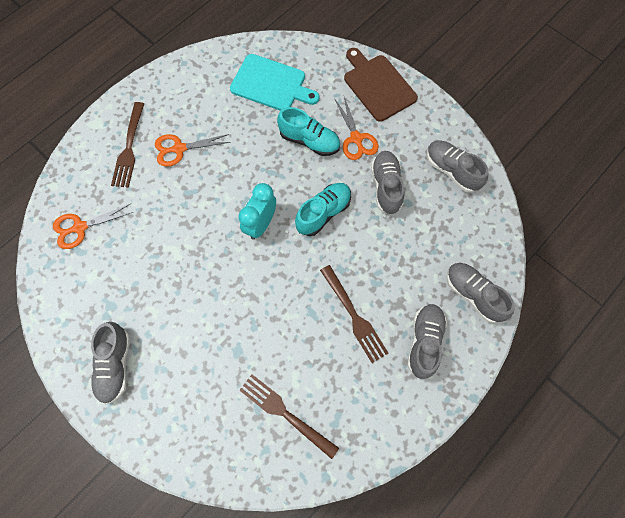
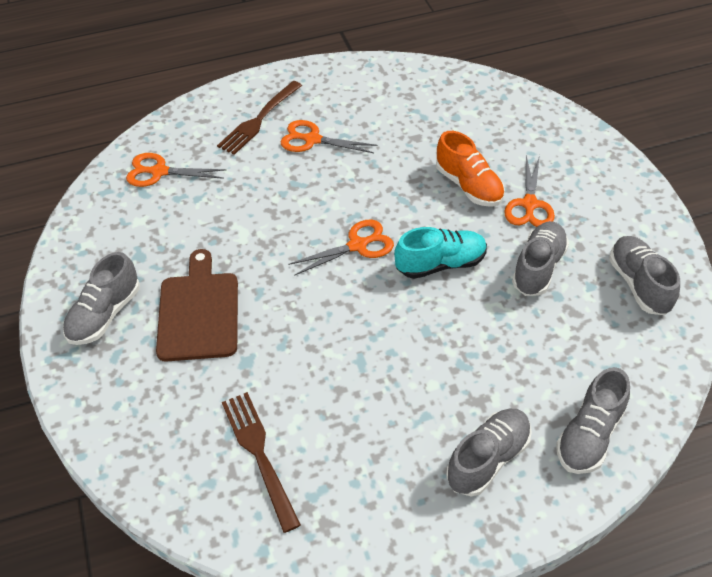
camera: 30 degrees right, 20 degrees down
(260, 224) = (357, 245): turquoise clock -> orange scissors
(271, 84) = (457, 116): turquoise cutting board -> none
(309, 141) = (469, 186): turquoise shoe -> orange shoe
(354, 316) = (412, 388): brown fork -> none
(378, 85) = (590, 161): brown cutting board -> brown cutting board (198, 312)
(473, 294) = (589, 435): grey shoe -> grey shoe turned 135 degrees counterclockwise

